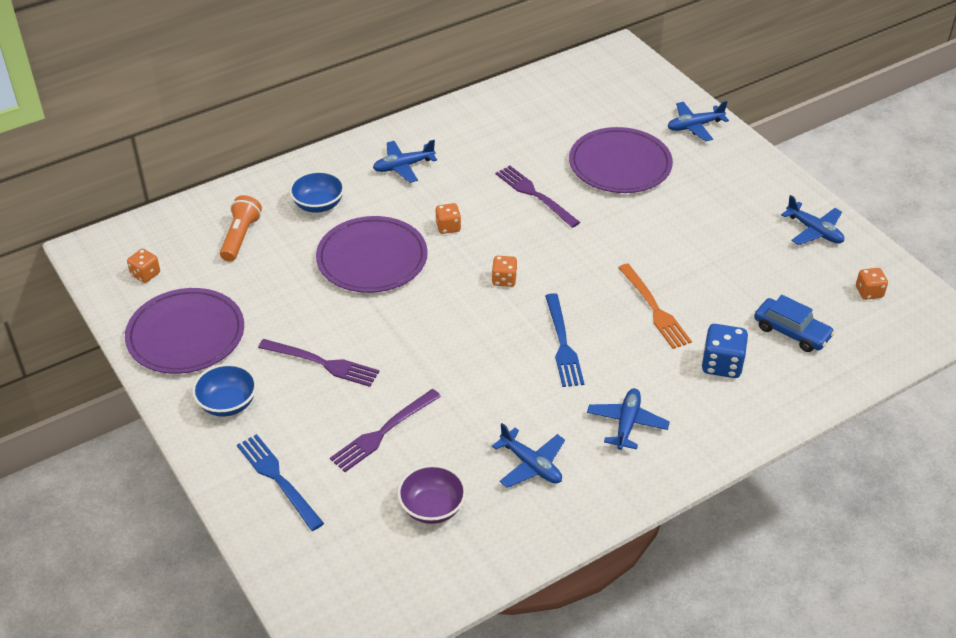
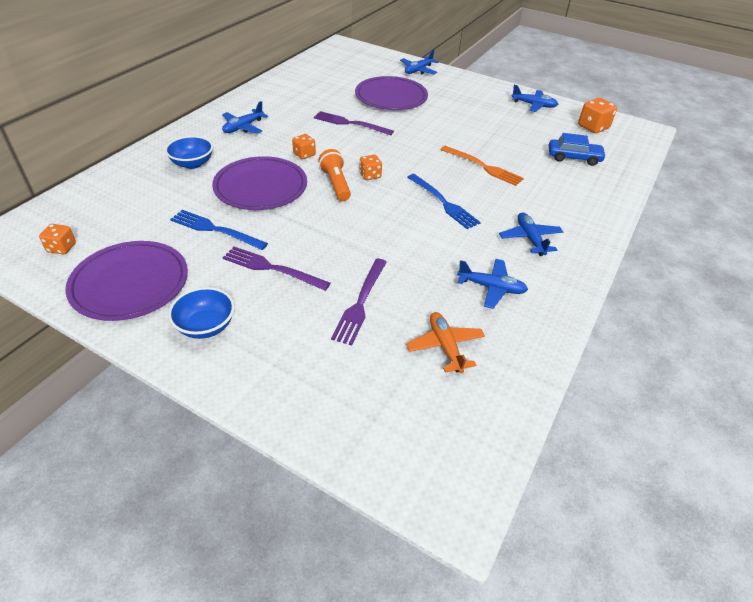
camera: 30 degrees left, 0 degrees up
(240, 237) = (138, 199): orange flashlight -> orange flashlight (336, 184)
(278, 479) = (296, 373): blue fork -> blue fork (215, 229)
(322, 363) = (272, 268): purple fork -> purple fork turned 150 degrees counterclockwise
(432, 508) = (445, 346): purple bowl -> orange plane
(722, 364) = (553, 186): blue dice -> none
(869, 292) = (593, 127): orange dice -> orange dice, size x1.58

